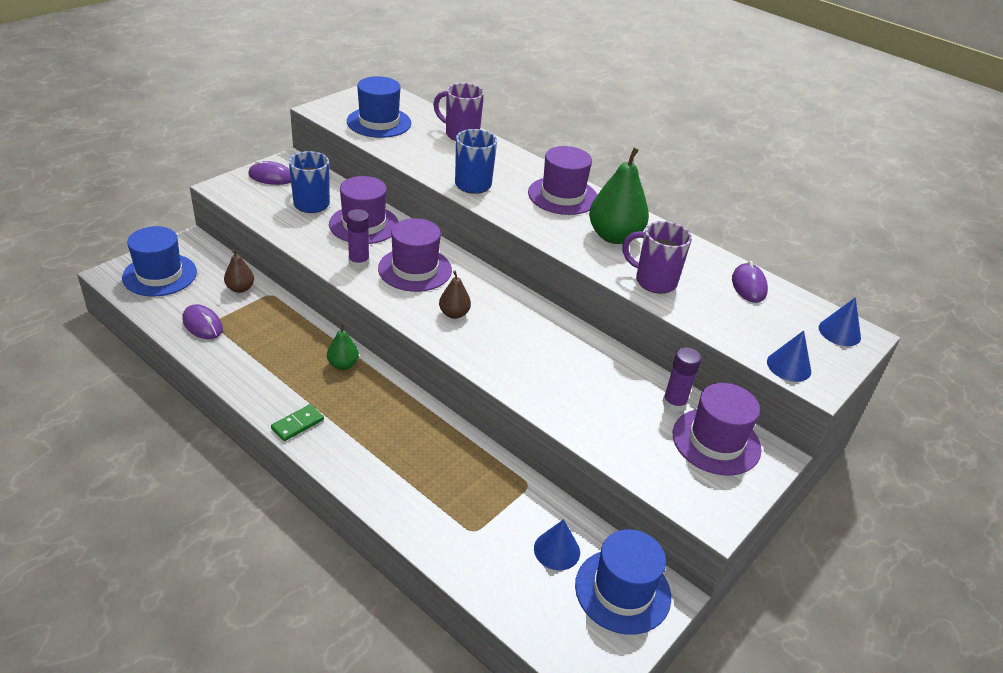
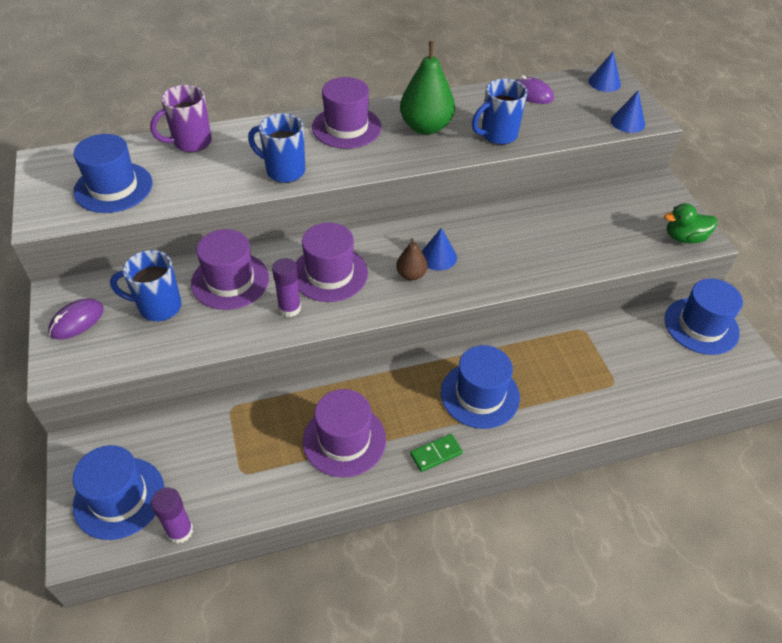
camera: 55 degrees left, 10 degrees up
(202, 324) = (239, 483): purple mouse -> none
(240, 288) = (202, 430): brown pear -> none
(297, 424) = (436, 454): green domino -> green domino turned 75 degrees clockwise
(343, 365) = (376, 389): green pear -> none
(384, 432) = (480, 395): none -> blue hat
(557, 550) = (652, 343): blue cone -> blue cone (438, 257)
(654, 281) = (497, 135): purple mug -> blue mug
(674, 403) = (587, 202): purple glue stick -> purple glue stick (180, 531)
(699, 499) = (684, 238): none -> green duck
(716, 441) = (635, 202): purple hat -> purple hat (344, 440)

